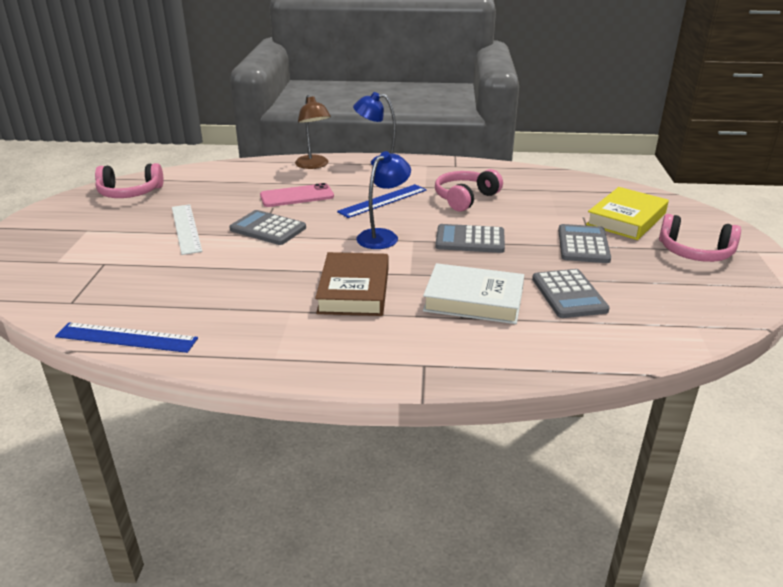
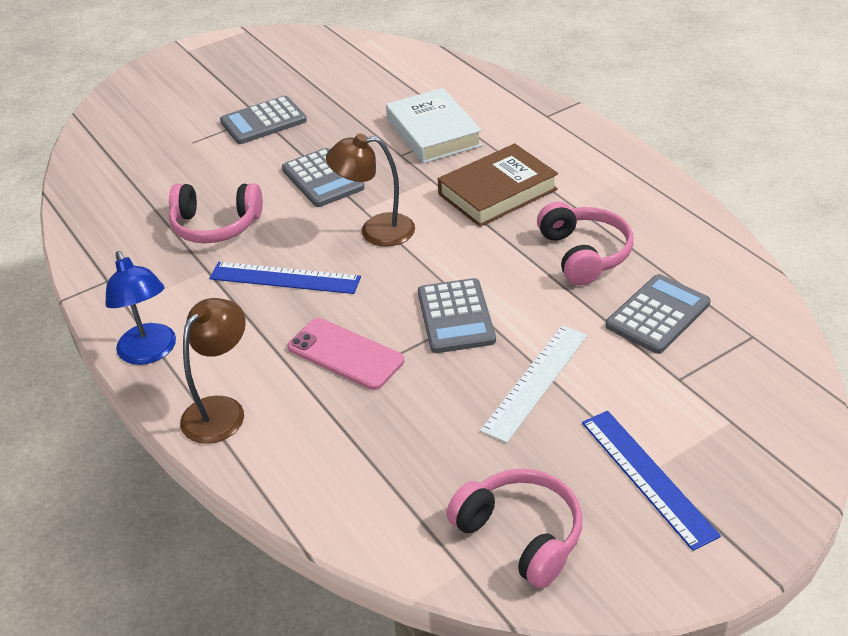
camera: 125 degrees left, 10 degrees up
(126, 337) = (729, 259): blue ruler -> blue ruler (647, 477)
(383, 236) = (376, 230): blue lamp -> brown lamp
(569, 294) = (368, 99): grey calculator -> grey calculator (657, 315)
(626, 219) = (175, 119): yellow book -> none
(694, 252) = (220, 72): pink headphones -> pink headphones (584, 254)

